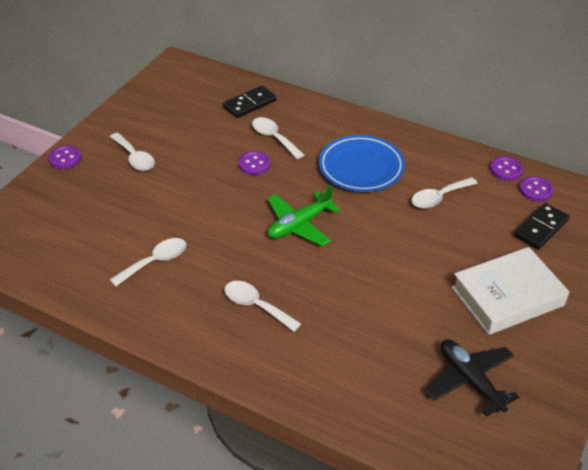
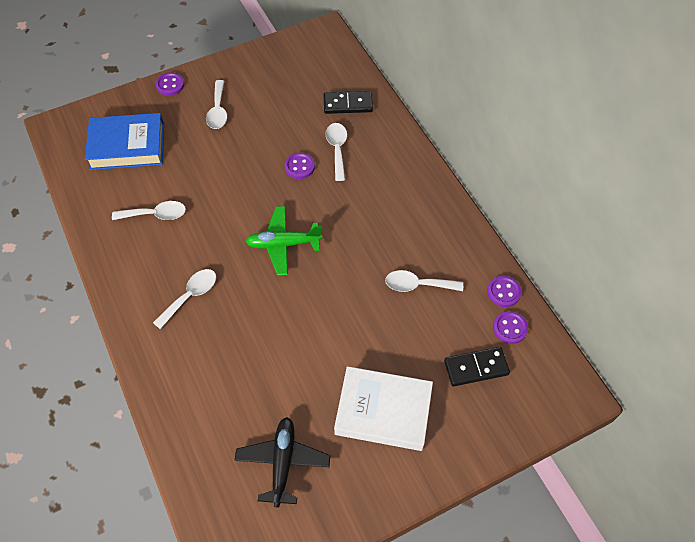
camera: 35 degrees right, 15 degrees up
(70, 223) = (127, 146): none -> blue book
(256, 305) = (190, 296): white spoon -> white spoon turned 60 degrees clockwise
(361, 167) = (380, 218): blue plate -> none

